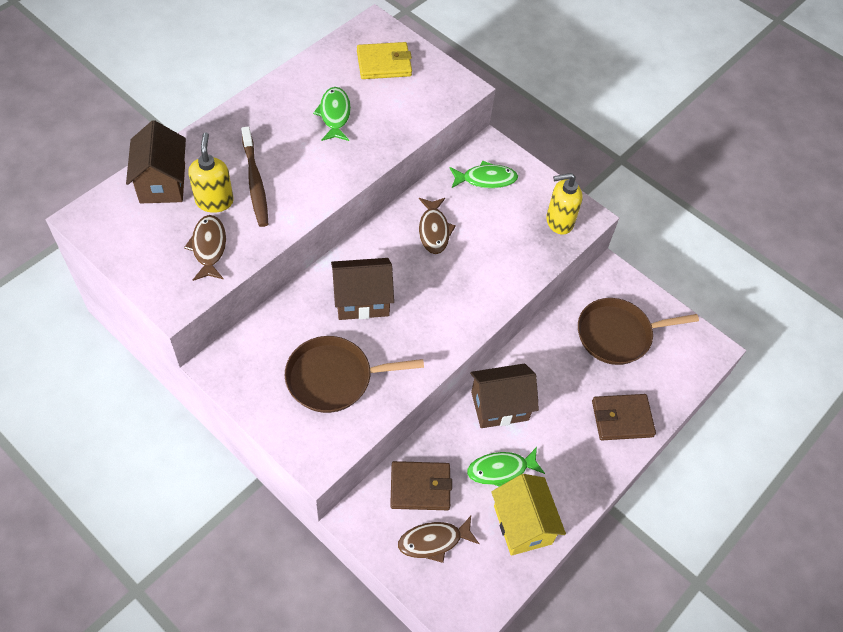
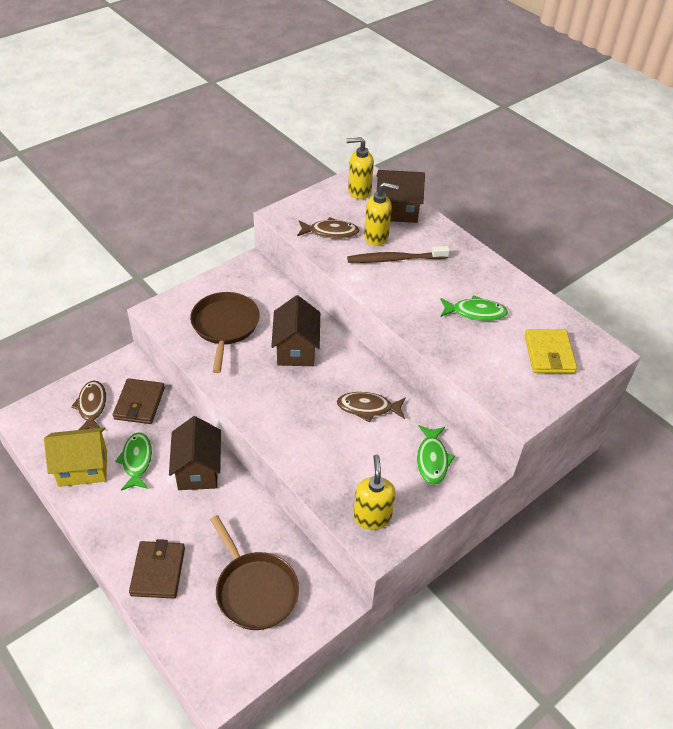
camera: 100 degrees right, 10 degrees down
(120, 223) = (359, 191): none -> yellow soap dispenser
(617, 335) = (255, 590): brown pan -> brown pan turned 150 degrees clockwise

